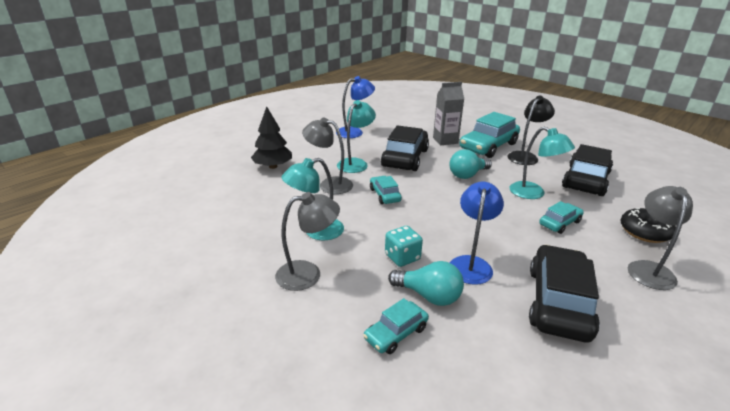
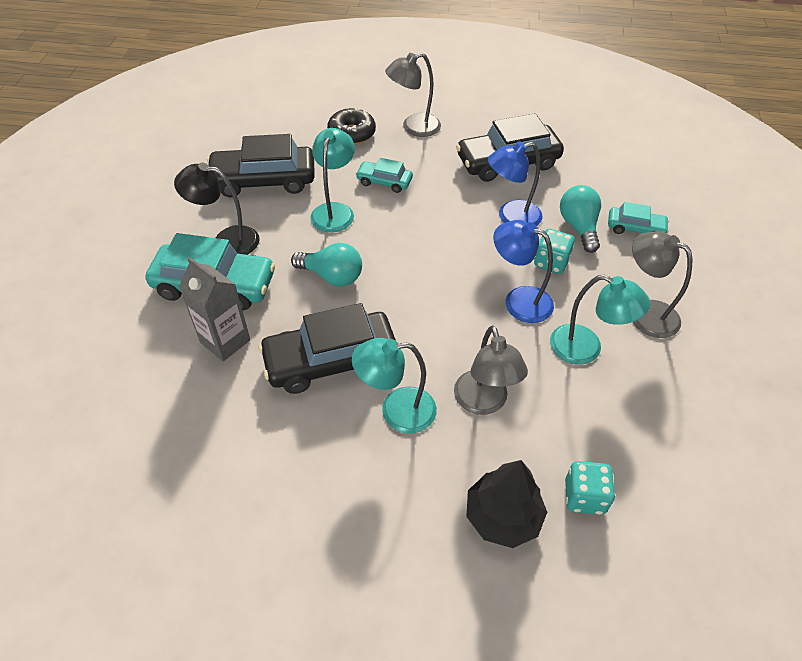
camera: 125 degrees left, 20 degrees up
(248, 187) = (584, 496): none -> turquoise dice
(355, 132) = (273, 489): blue lamp -> blue lamp (519, 300)
(385, 195) = (455, 330): turquoise car -> none

